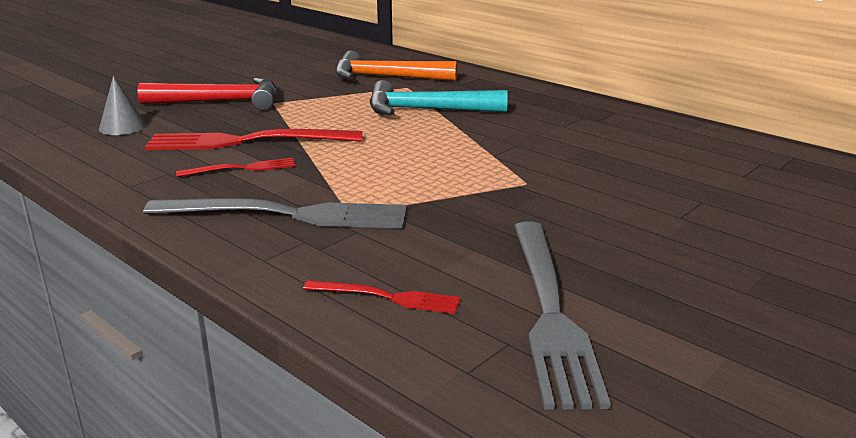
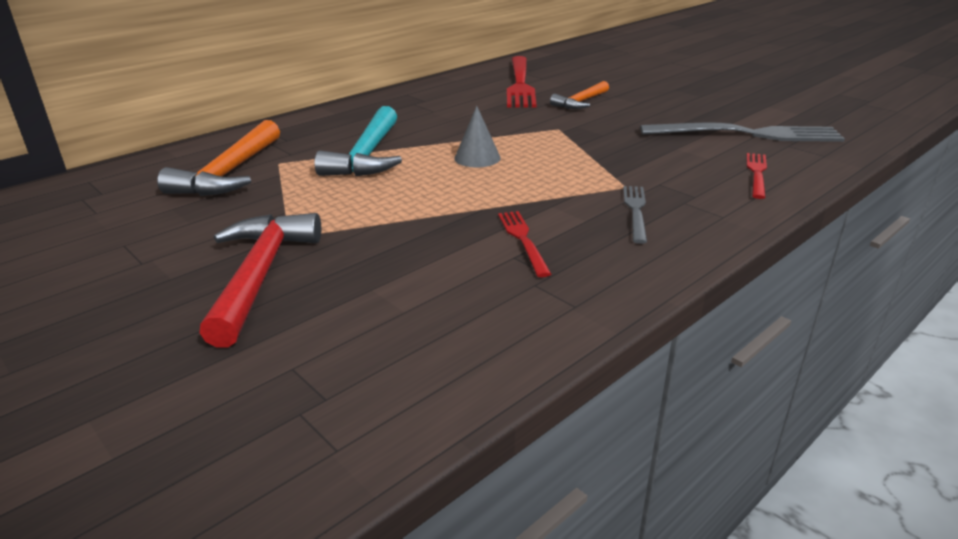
camera: 85 degrees left, 5 degrees up
(122, 127) = (342, 348): grey cone -> grey cone (477, 158)
(247, 141) = (436, 243): red fork -> red fork (520, 84)
(287, 215) = (636, 211): grey fork -> grey fork, size x0.50
(642, 197) = (580, 102): none -> orange hammer

